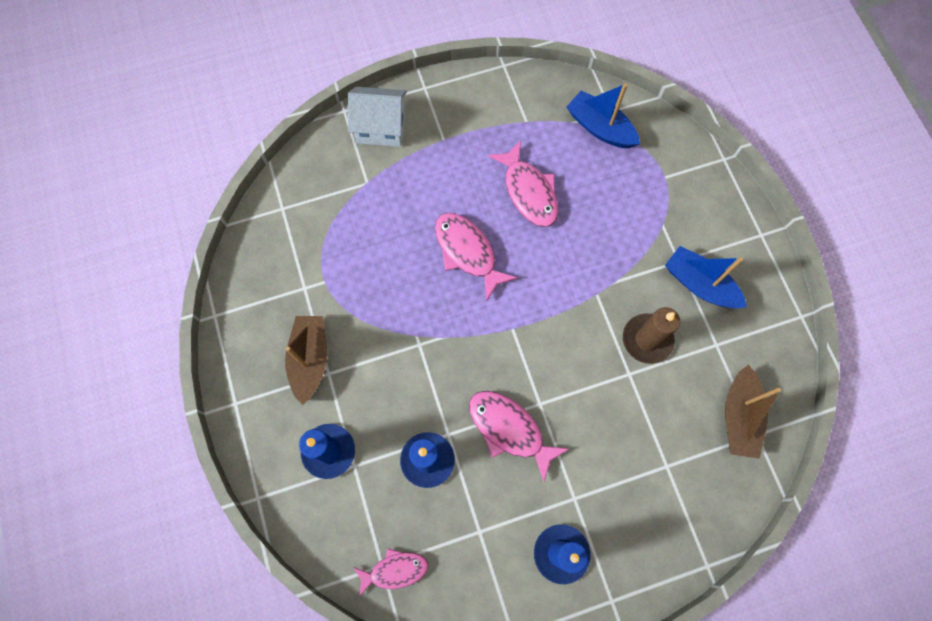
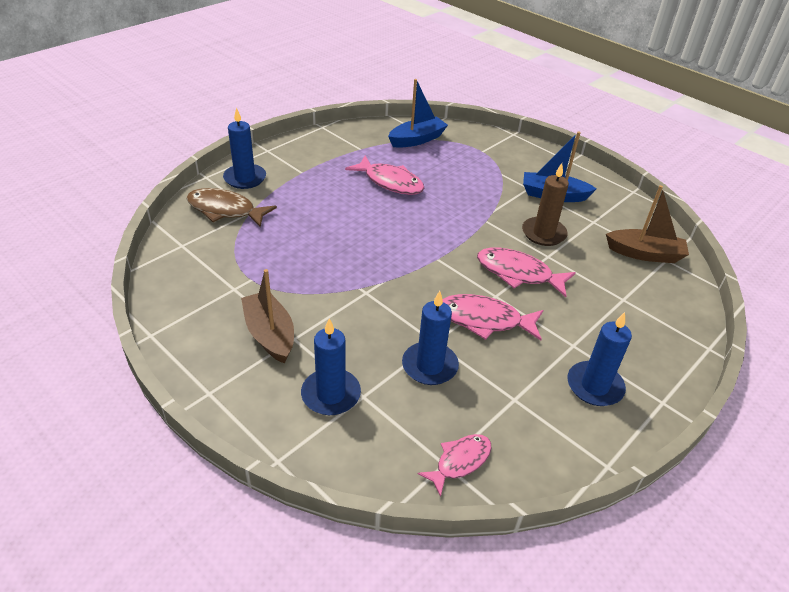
camera: 30 degrees left, 30 degrees down
(341, 172) = (225, 210): none -> brown fish
(381, 128) = (245, 178): white house -> blue candle
(467, 252) = (367, 226): pink fish -> pink fish (518, 273)
(600, 128) = (417, 139): blue boat -> blue boat turned 135 degrees clockwise
(739, 416) = (645, 254): brown boat -> brown boat turned 60 degrees counterclockwise

